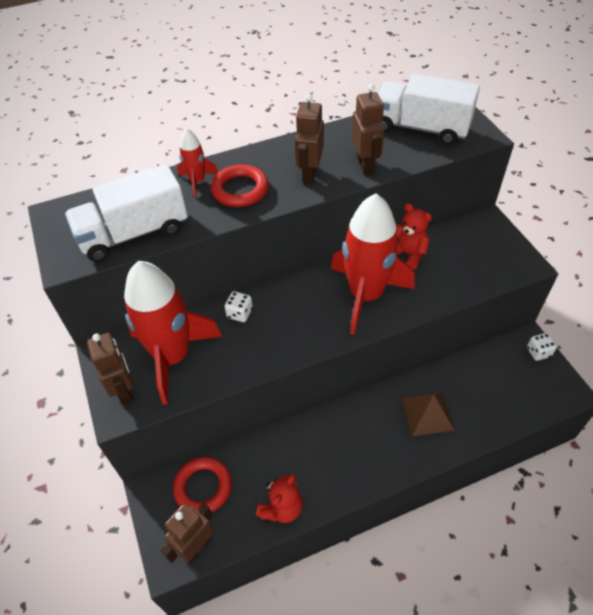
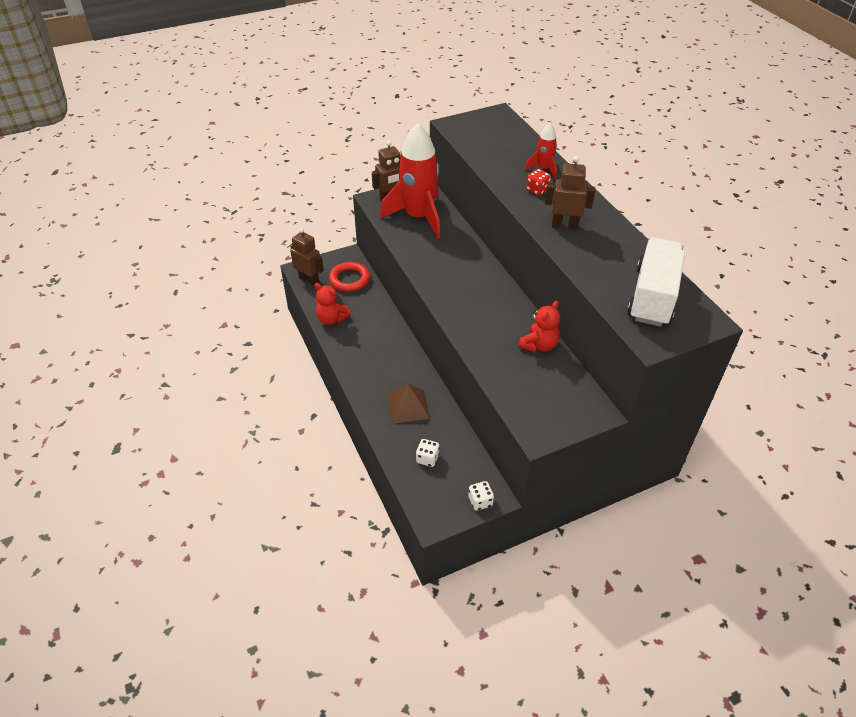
camera: 85 degrees right, 5 degrees down
(134, 233) = (482, 147): white truck -> none
(239, 313) = (459, 245): white dice -> white dice (427, 458)
(240, 190) = (537, 190): red ring -> red dice
(365, 164) = (585, 258): brown robot -> none
(365, 295) = (485, 315): red rocket -> none

